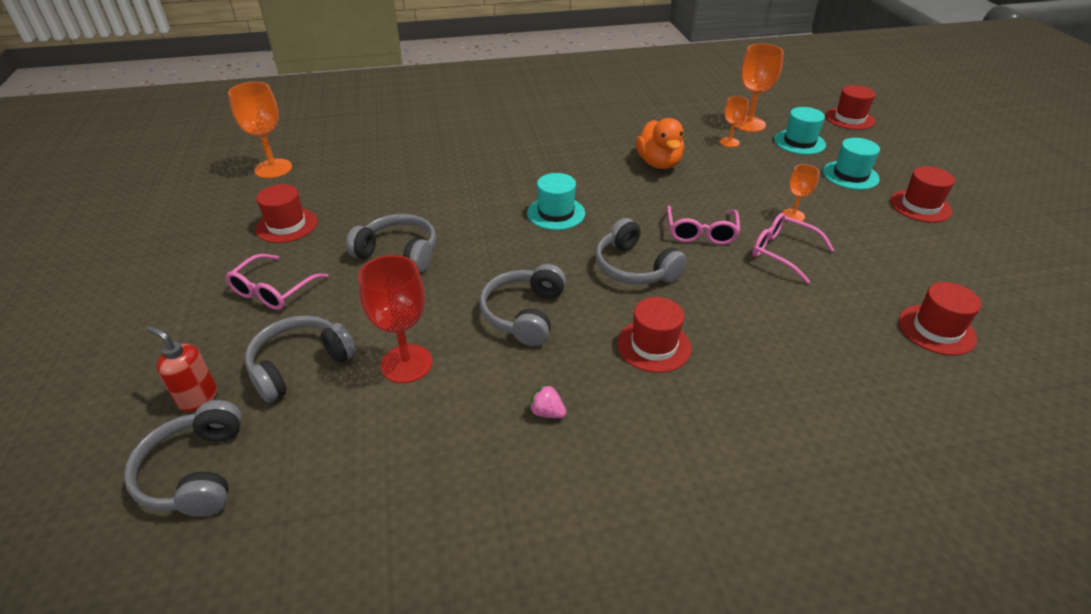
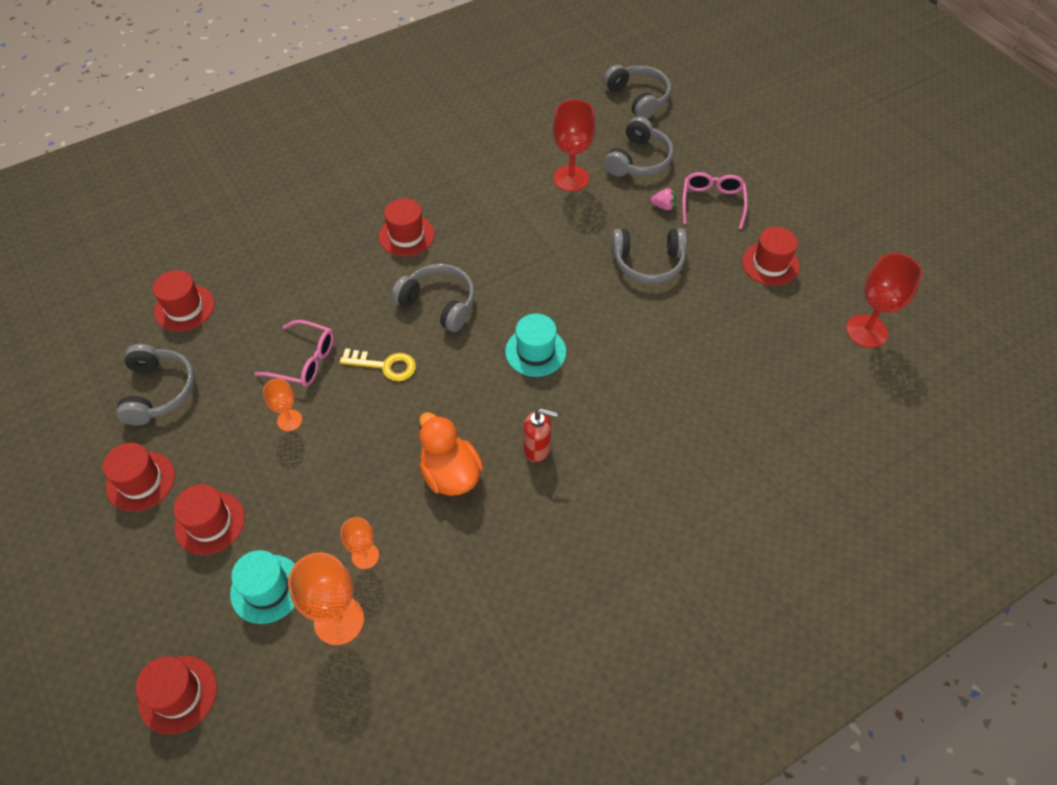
camera: 160 degrees right, 15 degrees up
(198, 398) = (679, 128): red soap dispenser -> red soap dispenser (537, 449)
(273, 168) = (866, 331): orange goblet -> red goblet
(524, 314) = (511, 235): grey headphones -> grey headphones (159, 391)
(547, 412) = (464, 173): pink strawberry -> pink strawberry (663, 206)
(701, 232) = (385, 365): pink glasses -> yellow key
(850, 175) = (210, 523): turquoise hat -> red hat

